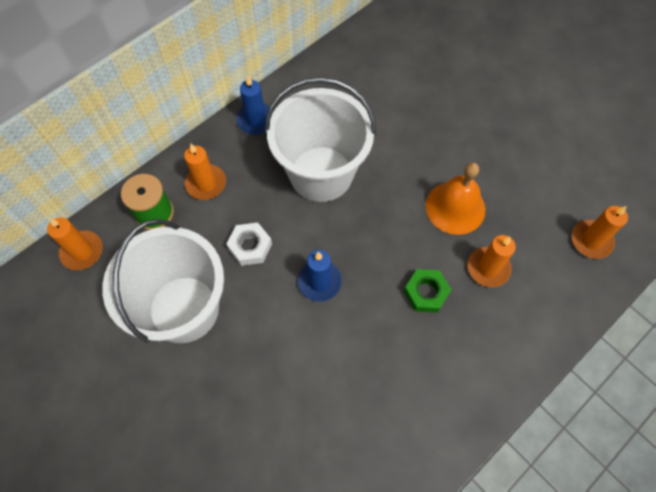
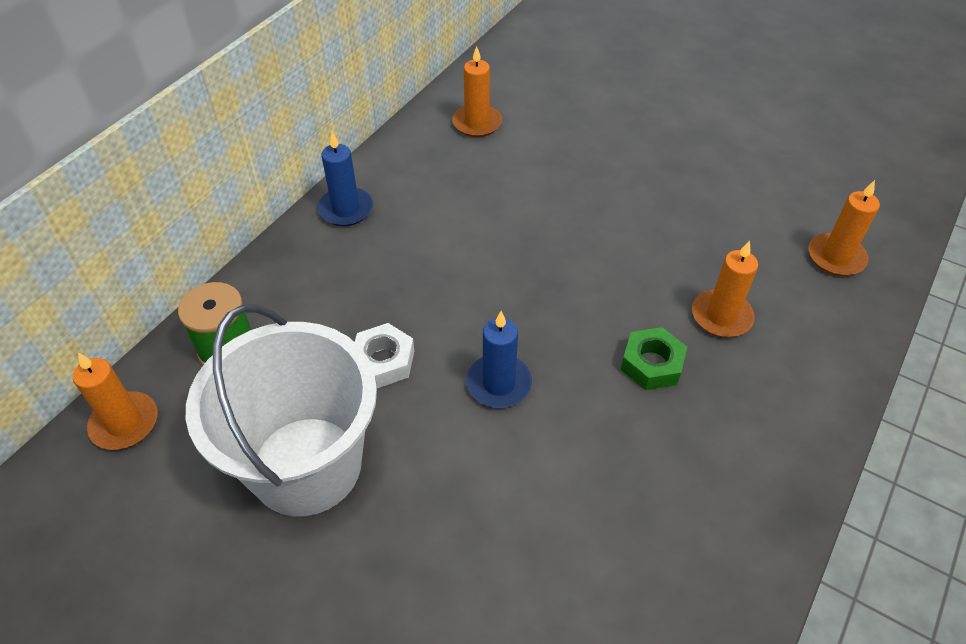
camera: 15 degrees left, 15 degrees down
(206, 183) = (295, 296): orange candle -> orange candle (477, 123)
(321, 174) = (456, 253): white bucket -> none
(455, 207) = (649, 256): orange bell -> none

